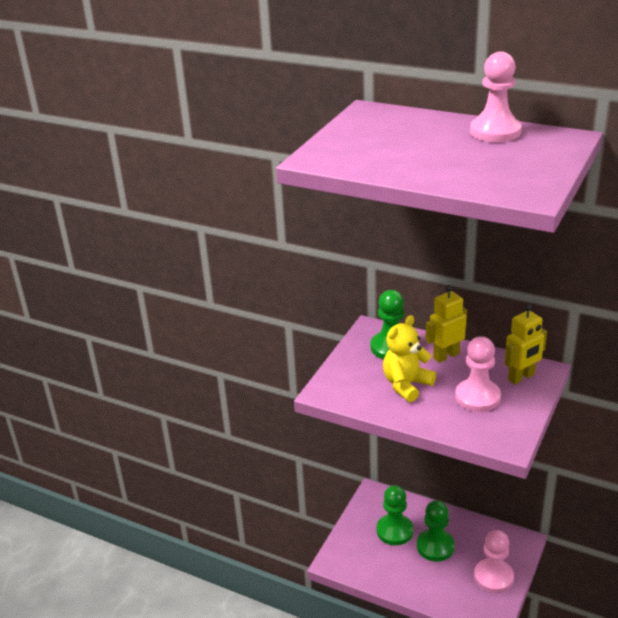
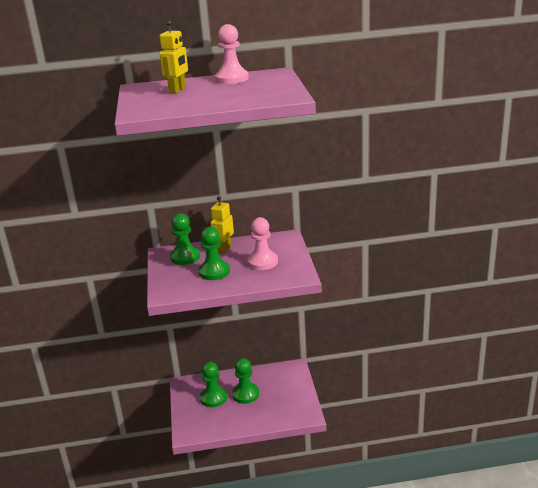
camera: 35 degrees left, 5 degrees down
(406, 385) = (214, 272): yellow teddy bear -> green pawn
(493, 577) = (292, 393): pink pawn -> none
(521, 377) = (278, 244): yellow robot -> yellow robot (178, 90)

